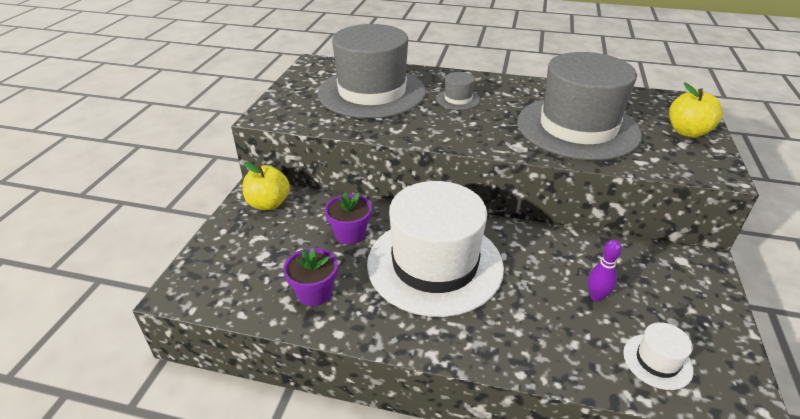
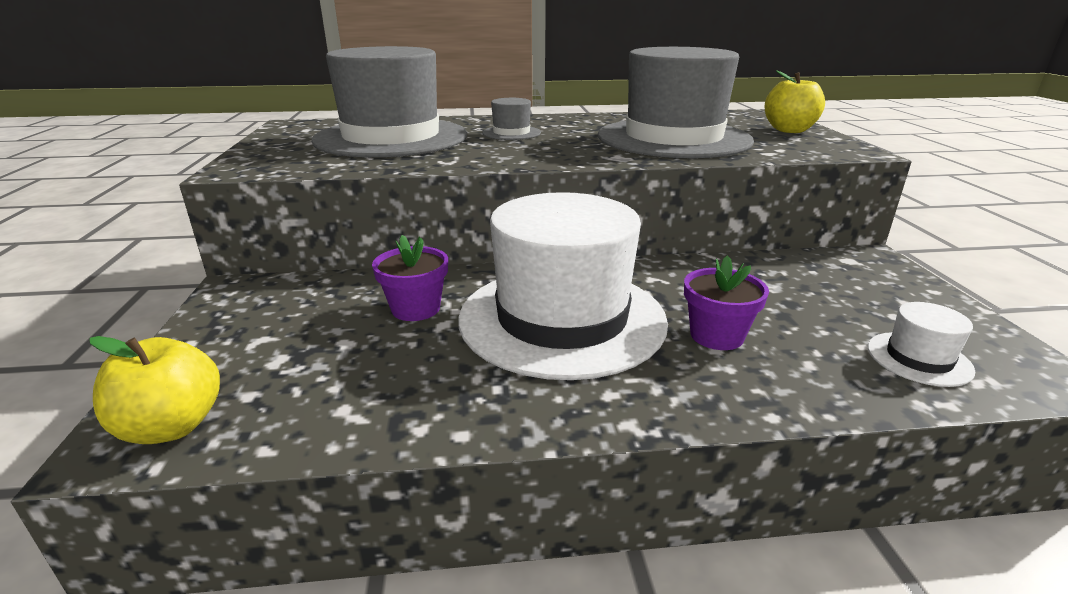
camera: 20 degrees left, 10 degrees down
(268, 204) = (264, 297): yellow apple -> yellow apple (172, 427)
(314, 293) = (391, 389): purple flower pot -> purple flower pot (716, 336)
(596, 296) = (791, 310): purple bowling pin -> none

